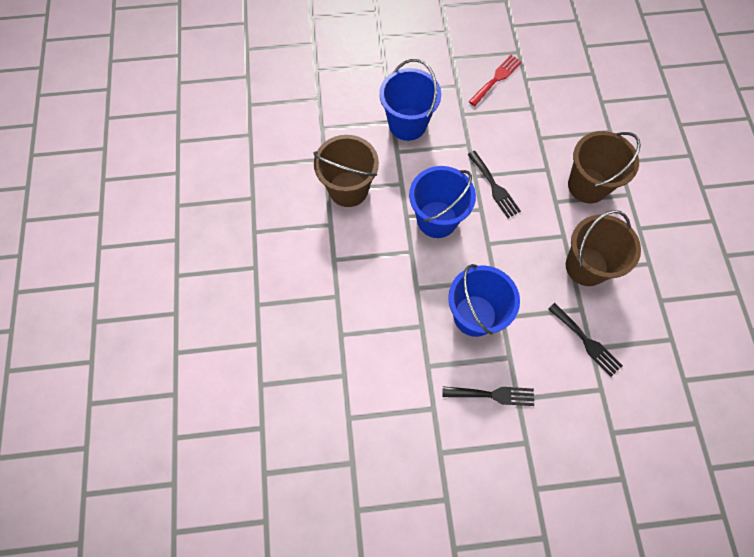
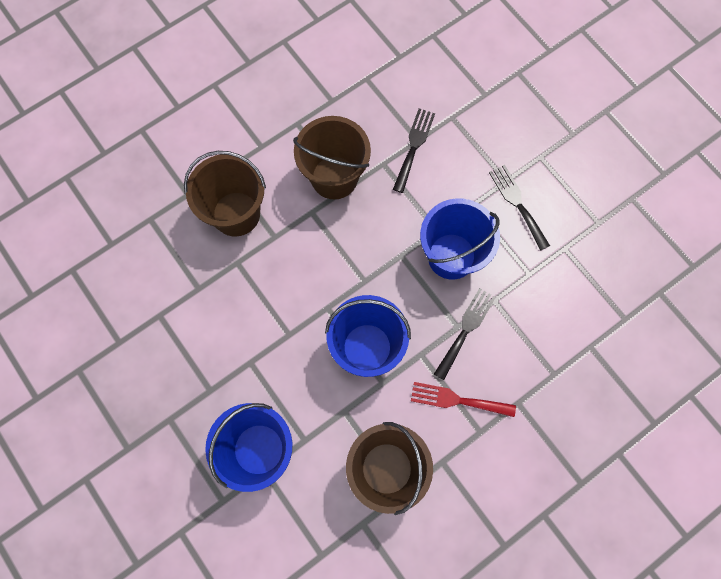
camera: 120 degrees left, 5 degrees up
(494, 187) = (291, 307): black fork -> black fork (465, 330)
(496, 79) = (135, 377): red fork -> red fork (457, 400)

